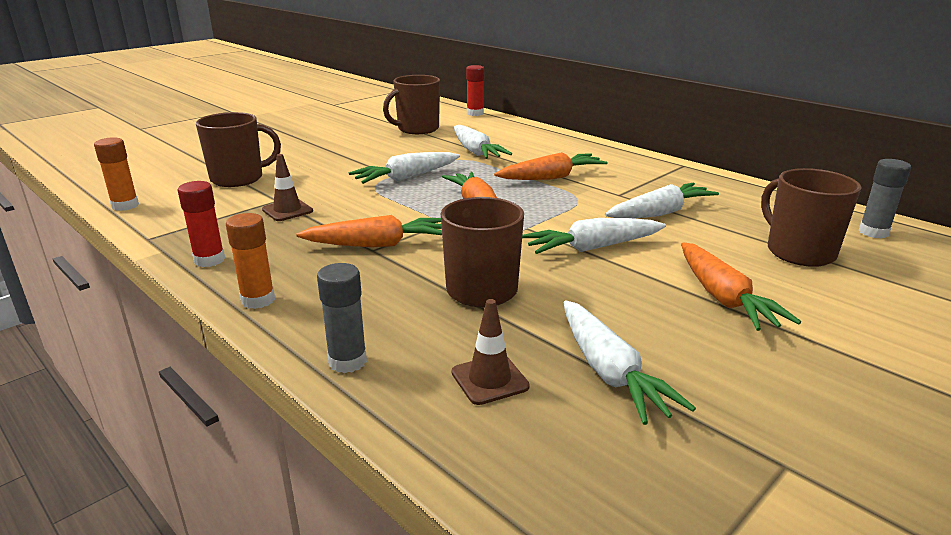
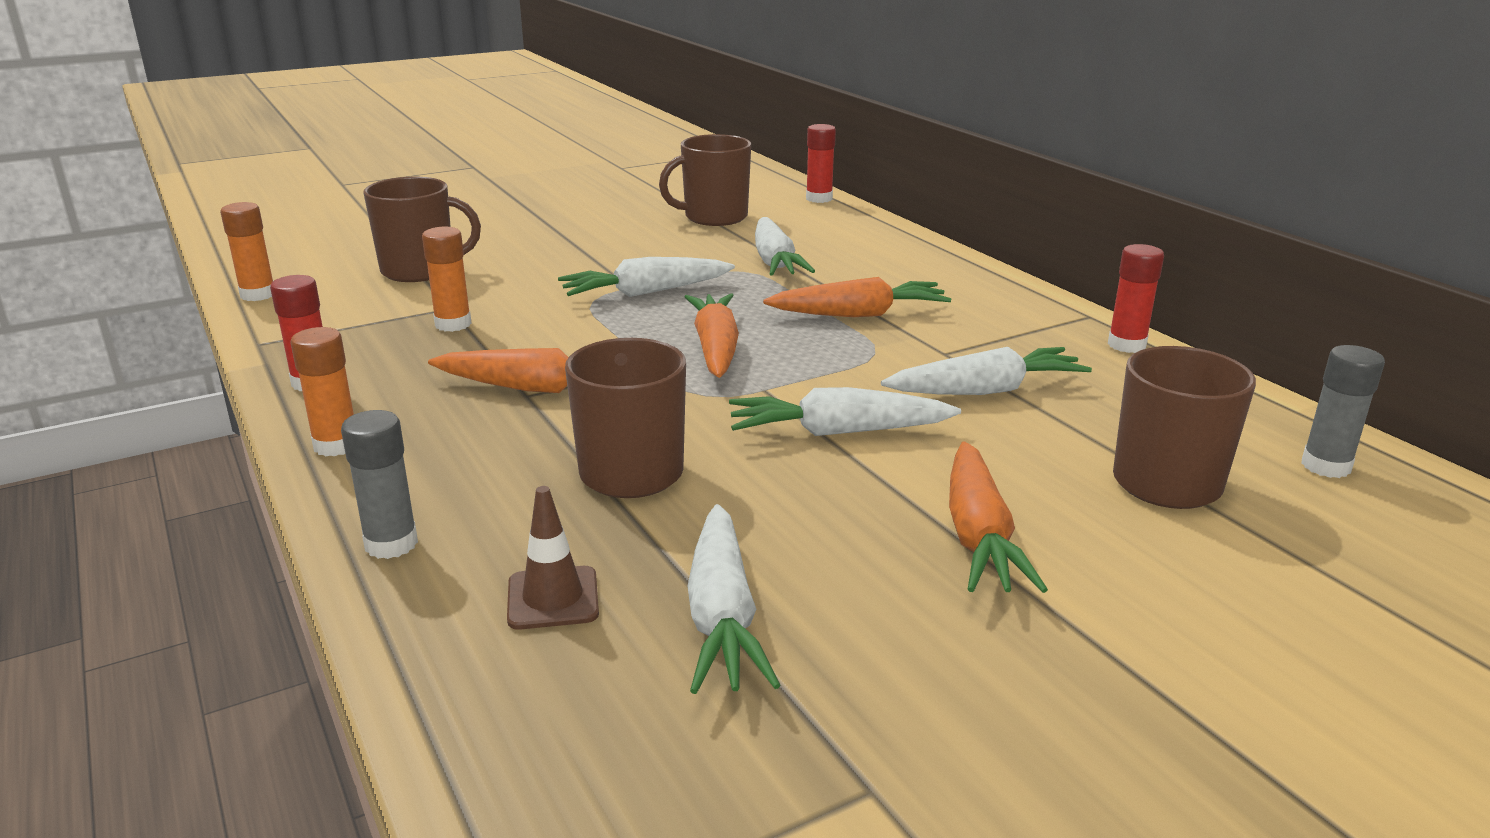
camera: 15 degrees right, 0 degrees up
(287, 210) = (453, 324): brown traffic cone -> orange glue stick
(717, 179) = (1126, 345): none -> red glue stick

